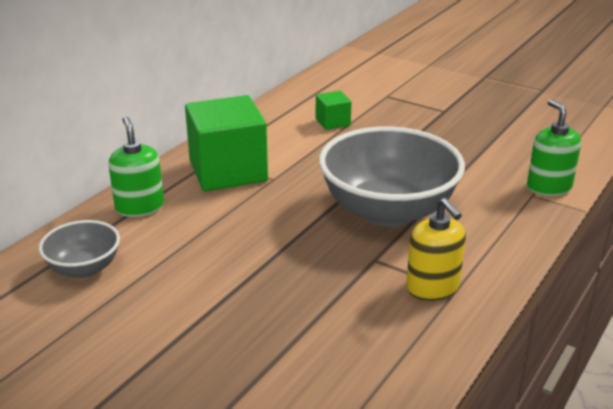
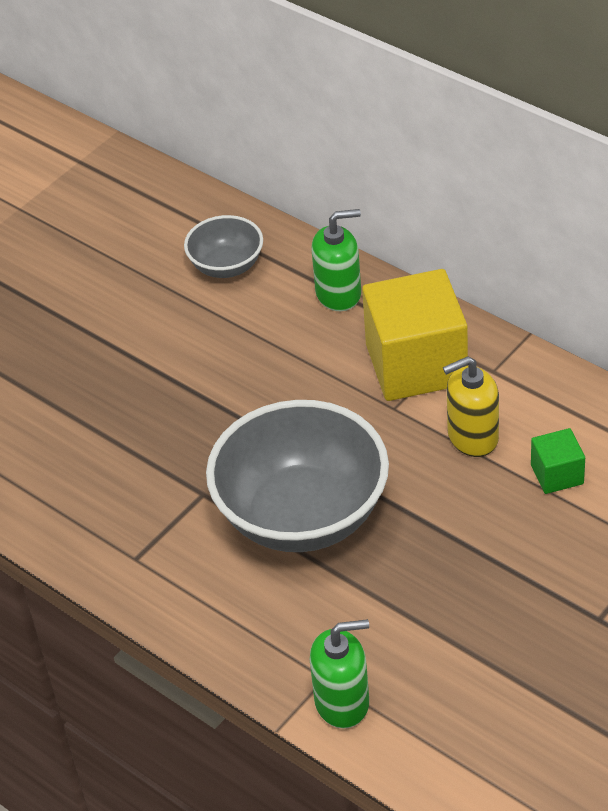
camera: 100 degrees right, 15 degrees up
(228, 171) = (416, 364): green cube -> yellow cube
(433, 287) = (142, 538): yellow soap dispenser -> yellow soap dispenser (472, 437)

